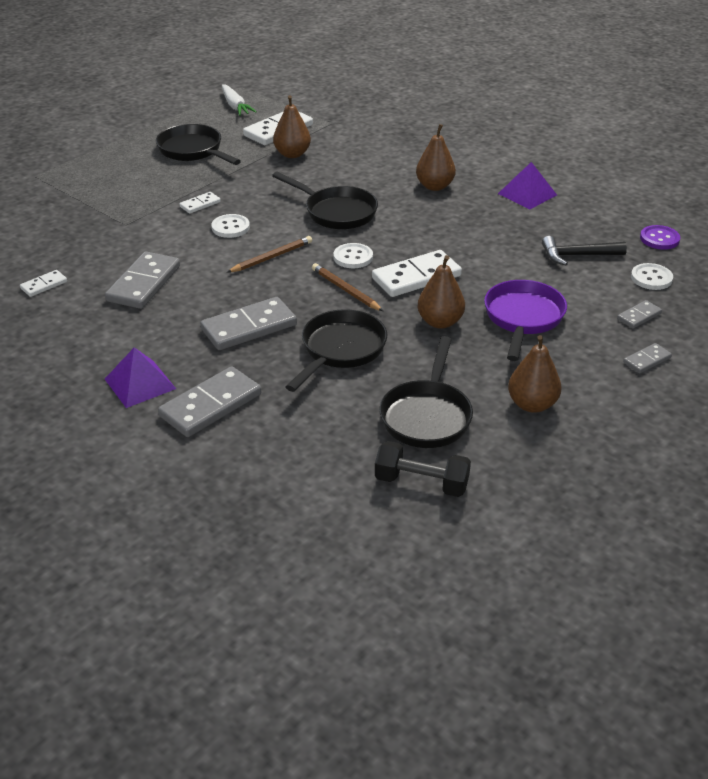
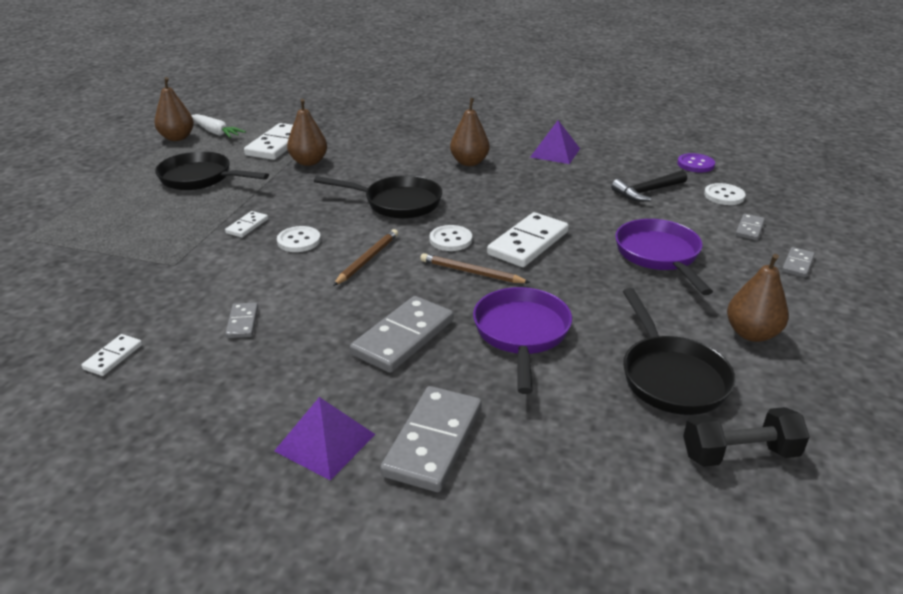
camera: 25 degrees left, 5 degrees down
(144, 283) = (242, 322): grey domino -> grey domino, size x0.51
(340, 350) = (521, 334): black pan -> purple pan
(440, 322) = (590, 279): brown pear -> brown pear (177, 138)

